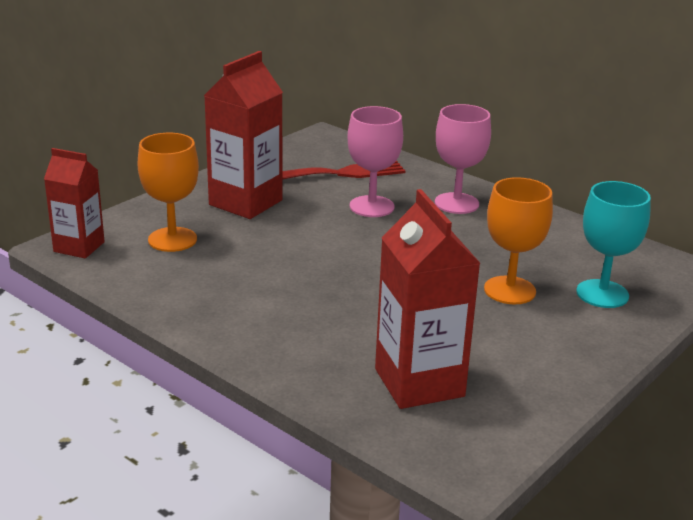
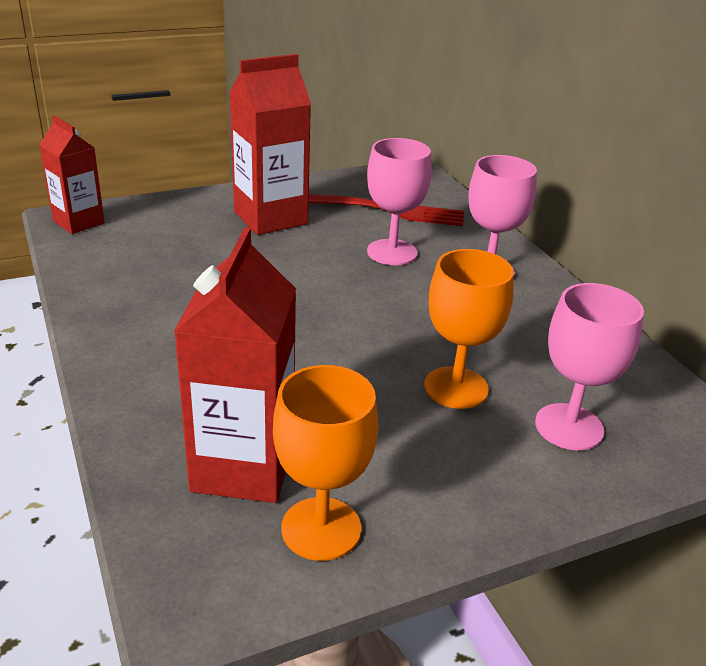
camera: 25 degrees right, 5 degrees up
(172, 239) = (165, 236): orange goblet -> orange goblet (321, 528)
(602, 294) = (569, 427): turquoise goblet -> pink goblet

